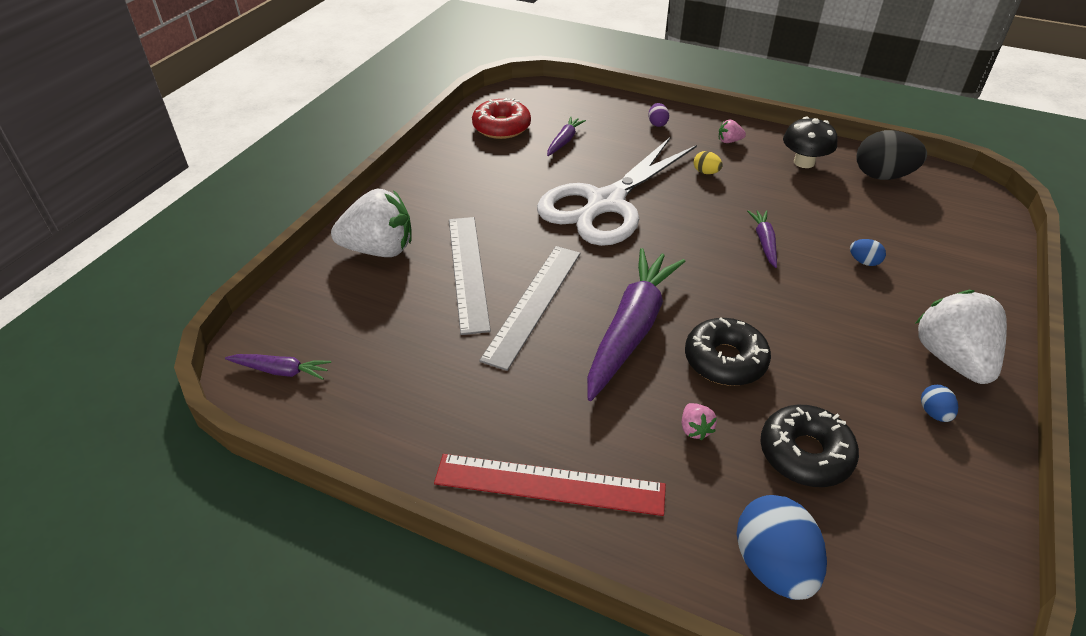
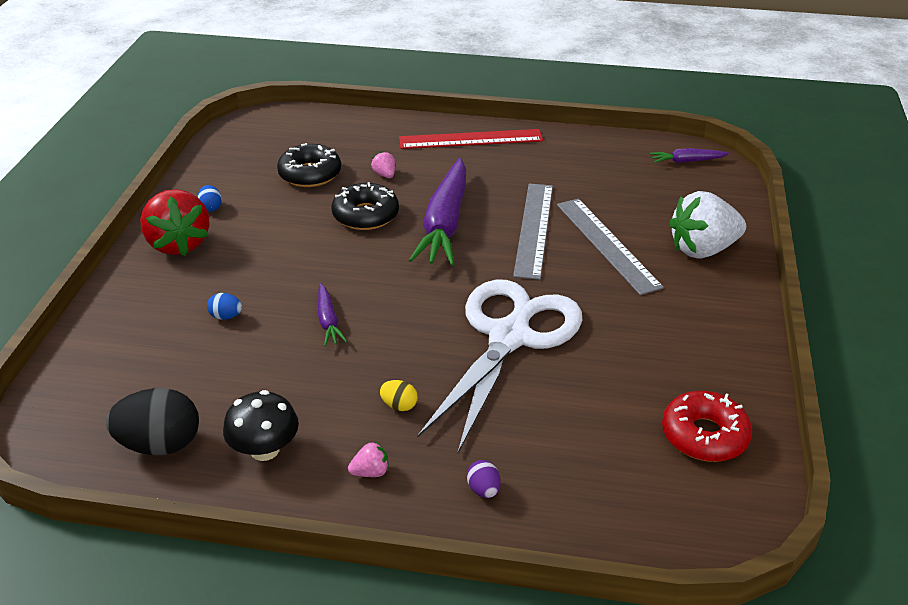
camera: 165 degrees right, 5 degrees down
(564, 141) = (603, 425): purple carrot -> none
(773, 565) = (335, 129): blue egg -> none
(952, 359) = (179, 244): white strawberry -> red strawberry

